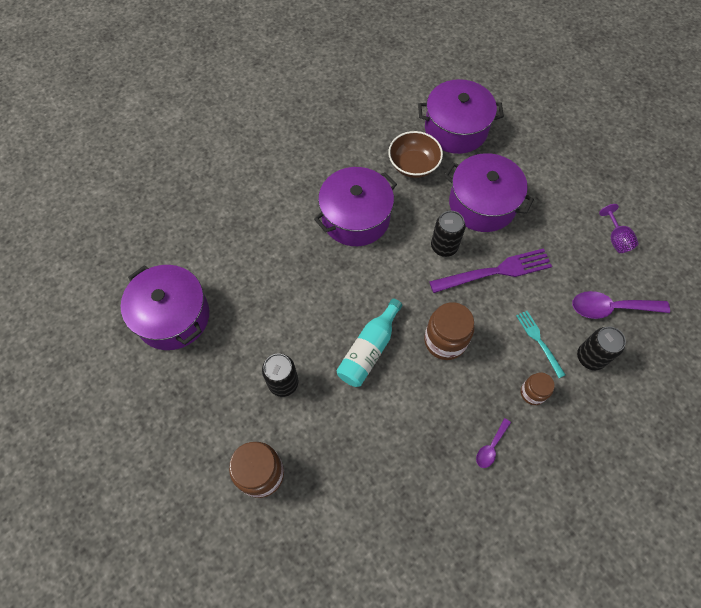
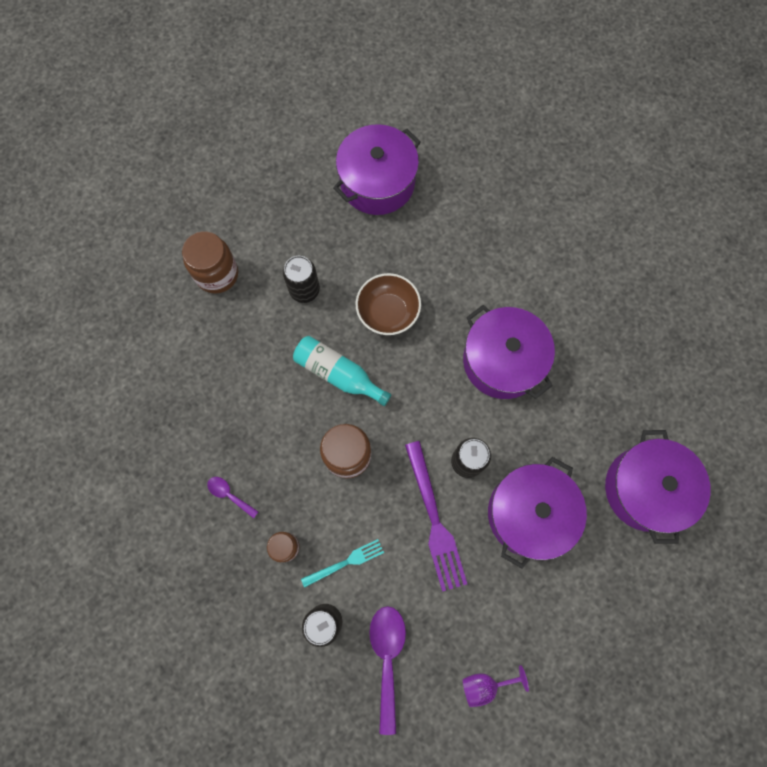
camera: 90 degrees right, 10 degrees up
(413, 165) = (583, 431): brown bowl -> brown bowl (388, 312)

